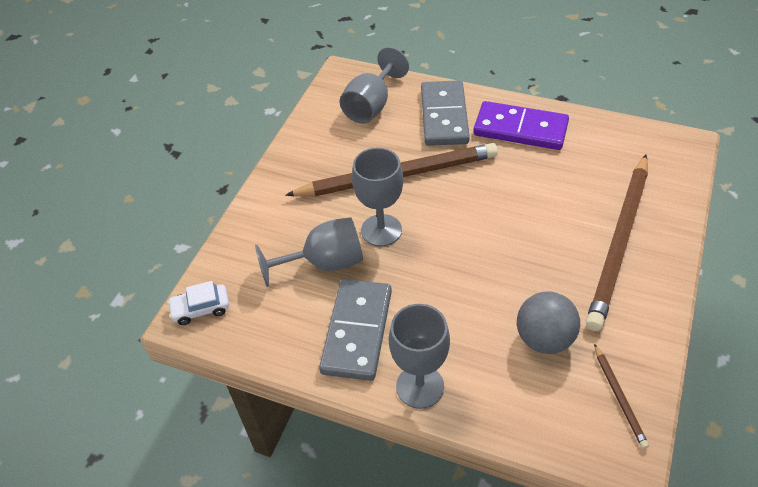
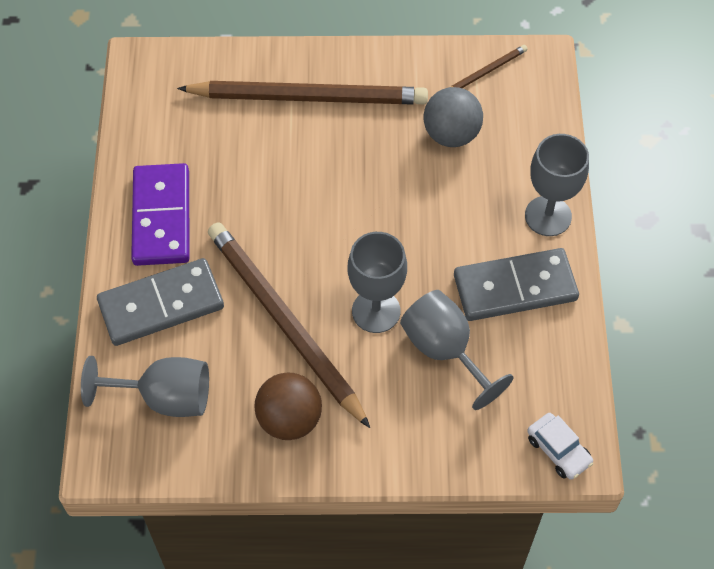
camera: 115 degrees left, 10 degrees up
(320, 161) = (289, 419): none -> brown ball

